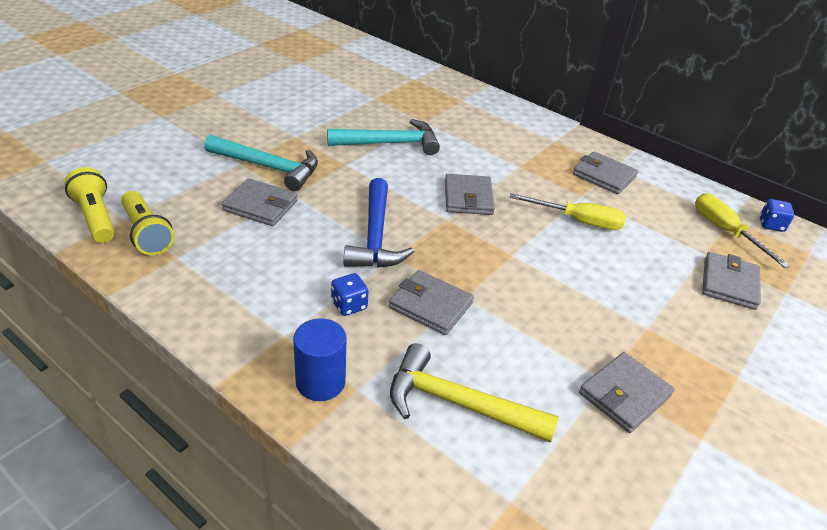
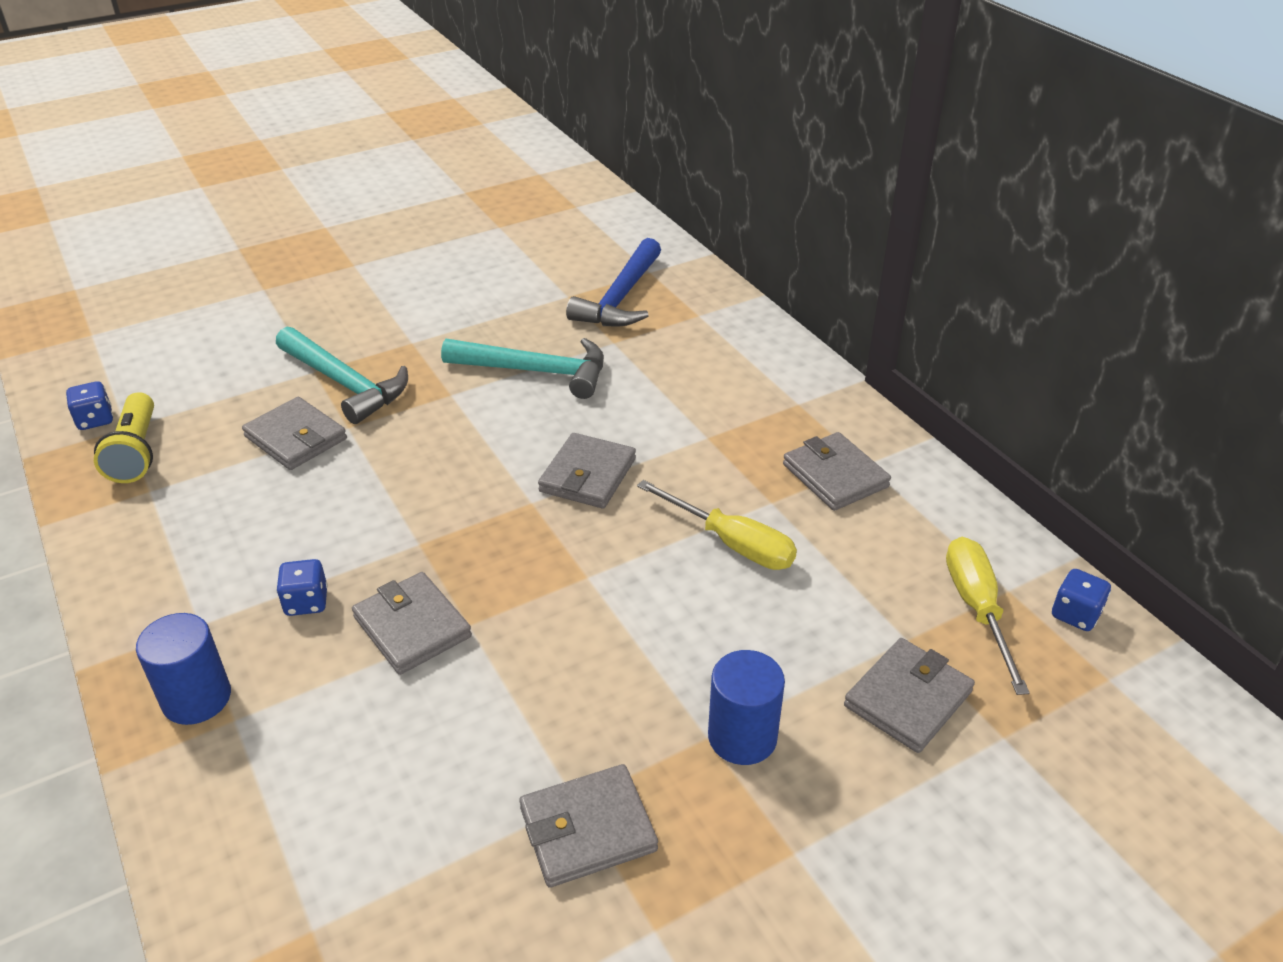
camera: 25 degrees right, 0 degrees up
(96, 217) = (95, 420): yellow flashlight -> blue dice
(375, 236) = (413, 509): blue hammer -> blue hammer (621, 298)
(458, 403) = (345, 775): yellow hammer -> none
(665, 323) = (742, 737): none -> blue cylinder

